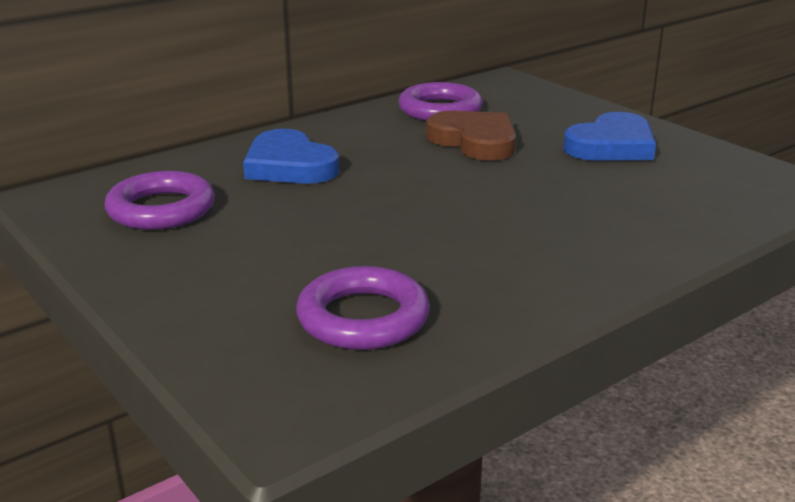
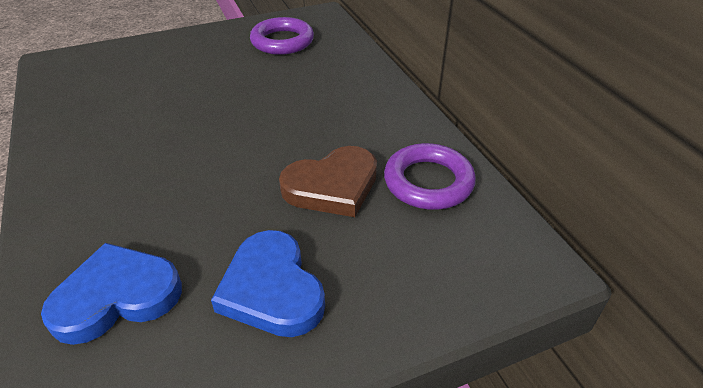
camera: 105 degrees right, 15 degrees up
(289, 165) = (325, 86): blue heart -> blue heart (117, 296)
(363, 318) = (104, 88): purple ring -> none

